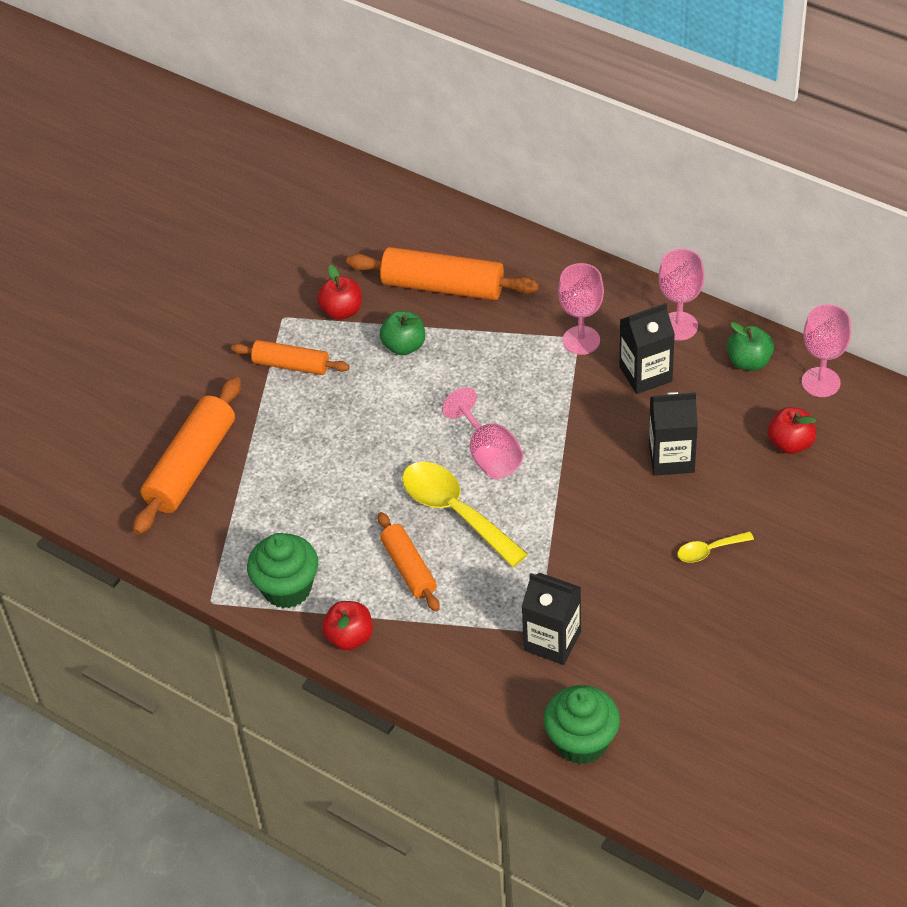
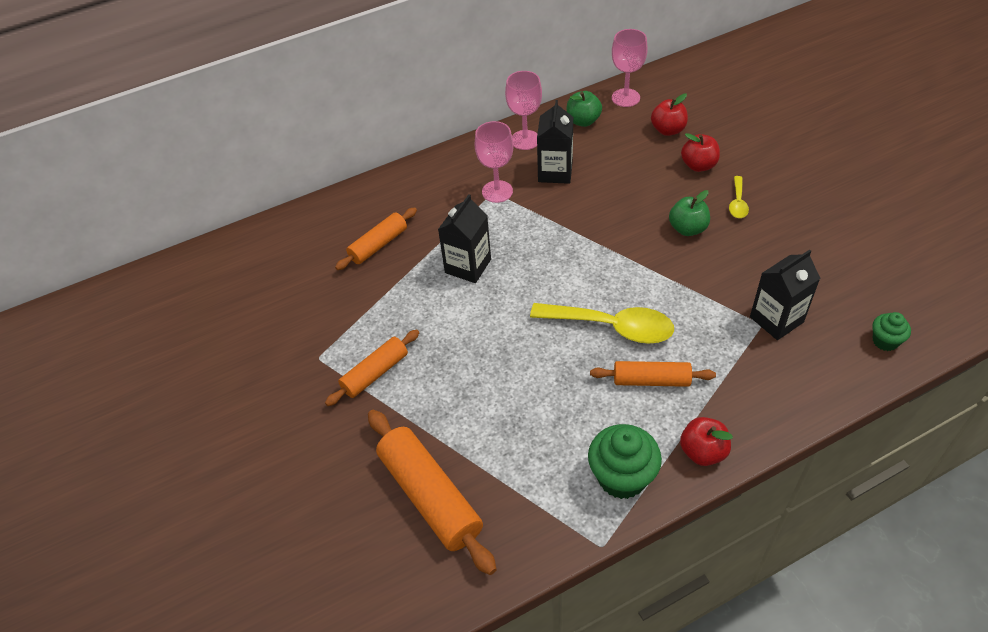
camera: 60 degrees left, 0 degrees up
(342, 311) = (347, 316): red apple -> red apple (698, 165)
(404, 346) = (418, 291): green apple -> green apple (687, 228)
(443, 287) = (378, 245): orange rolling pin -> orange rolling pin, size x0.61
(455, 511) = (611, 327): yellow spoon -> yellow spoon turned 150 degrees counterclockwise
(489, 455) = (568, 284): pink goblet -> none
(581, 742) = (885, 341): green cupcake -> green cupcake, size x0.56
(671, 458) = (641, 189): black carton -> black carton (468, 266)

